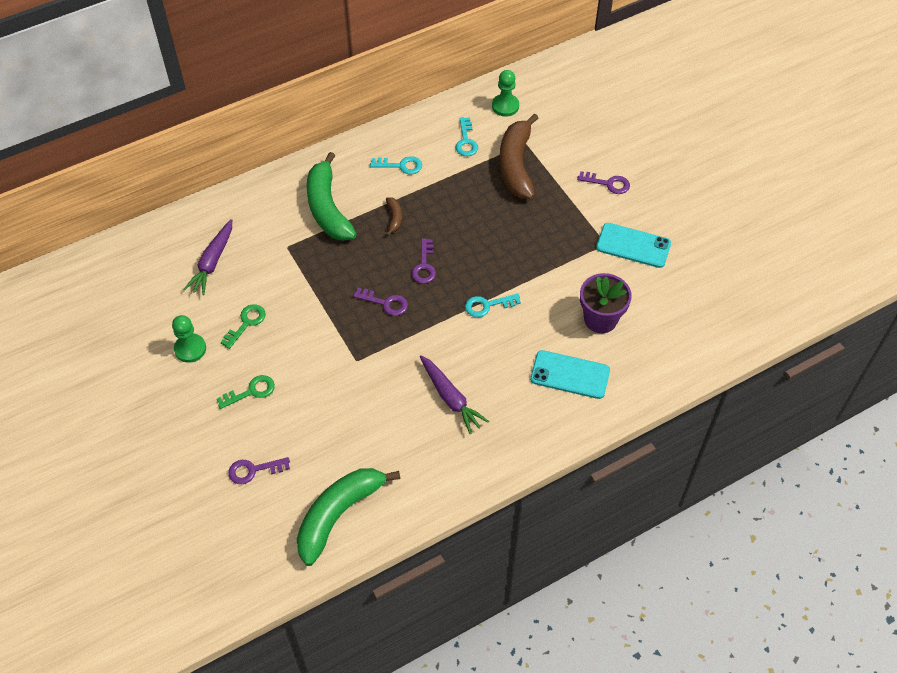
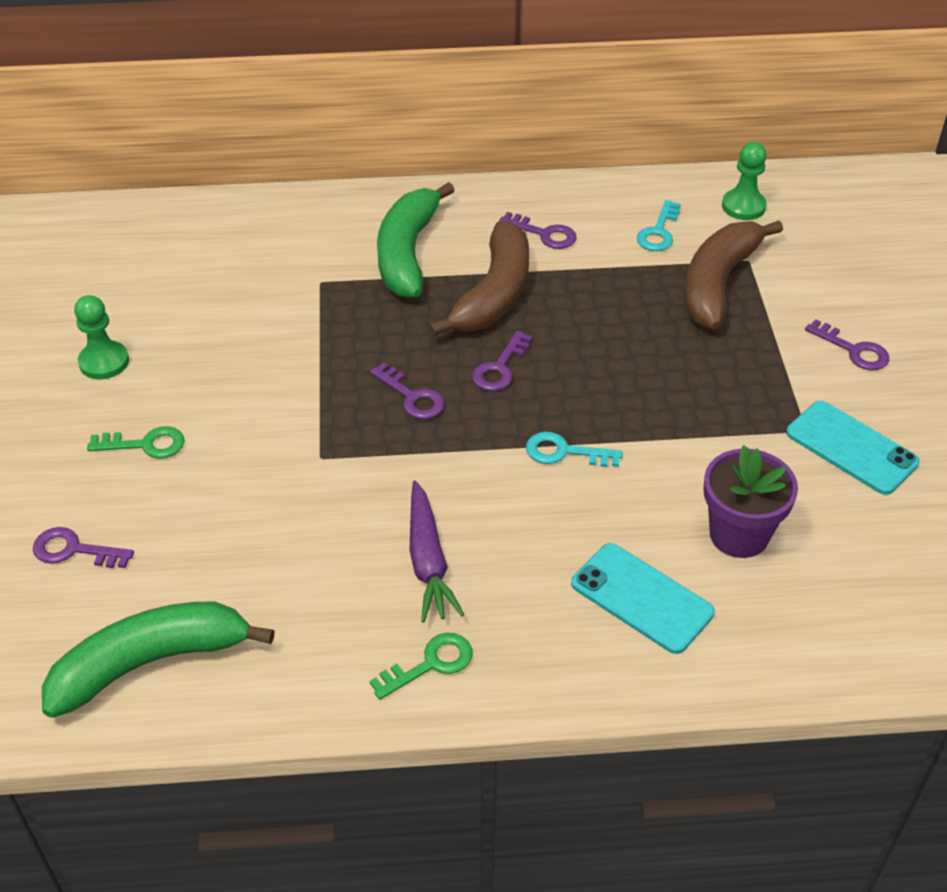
camera: 25 degrees right, 10 degrees down
(212, 262) = (208, 269): purple carrot -> none
(246, 323) = (200, 356): green key -> green key (430, 664)
(394, 218) = (494, 294): brown banana -> brown banana, size x2.36
(401, 166) = (544, 234): turquoise key -> purple key

